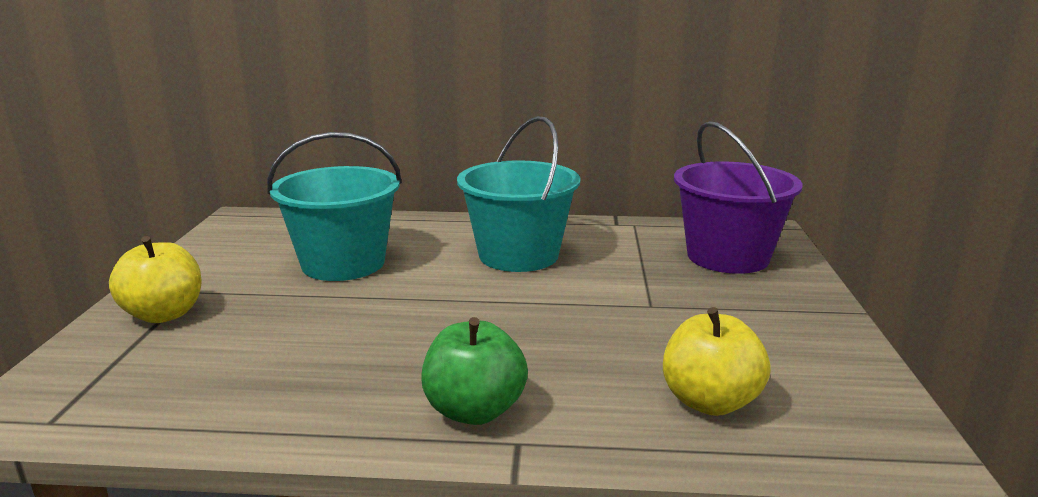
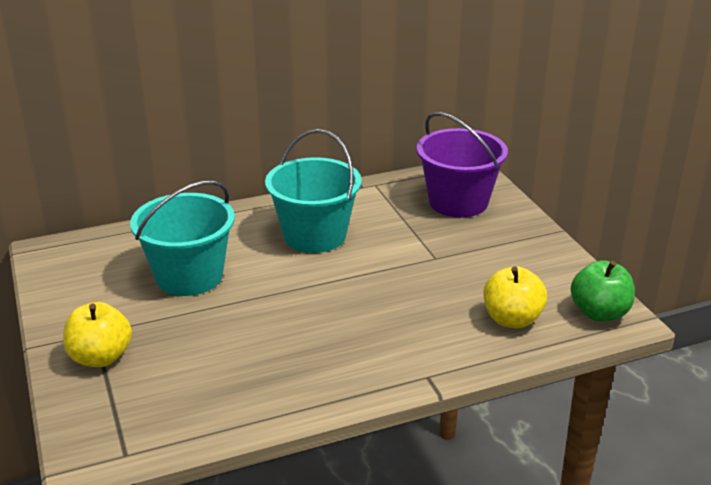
camera: 25 degrees left, 10 degrees up
(474, 410) = (387, 364): green apple -> green apple (599, 313)

